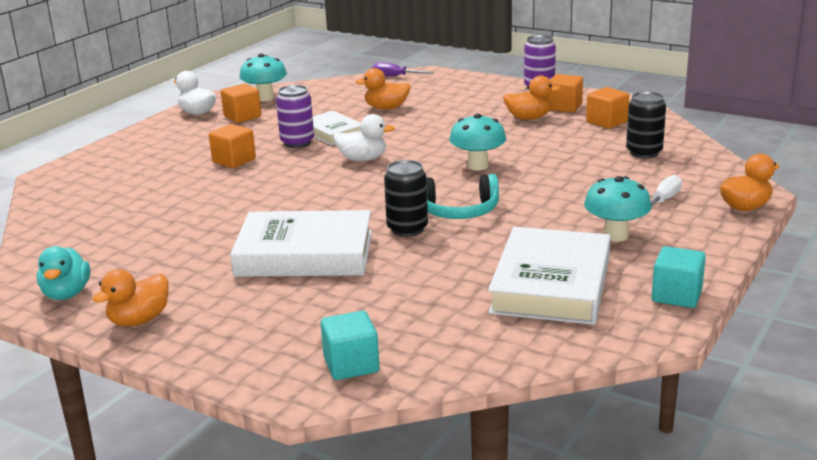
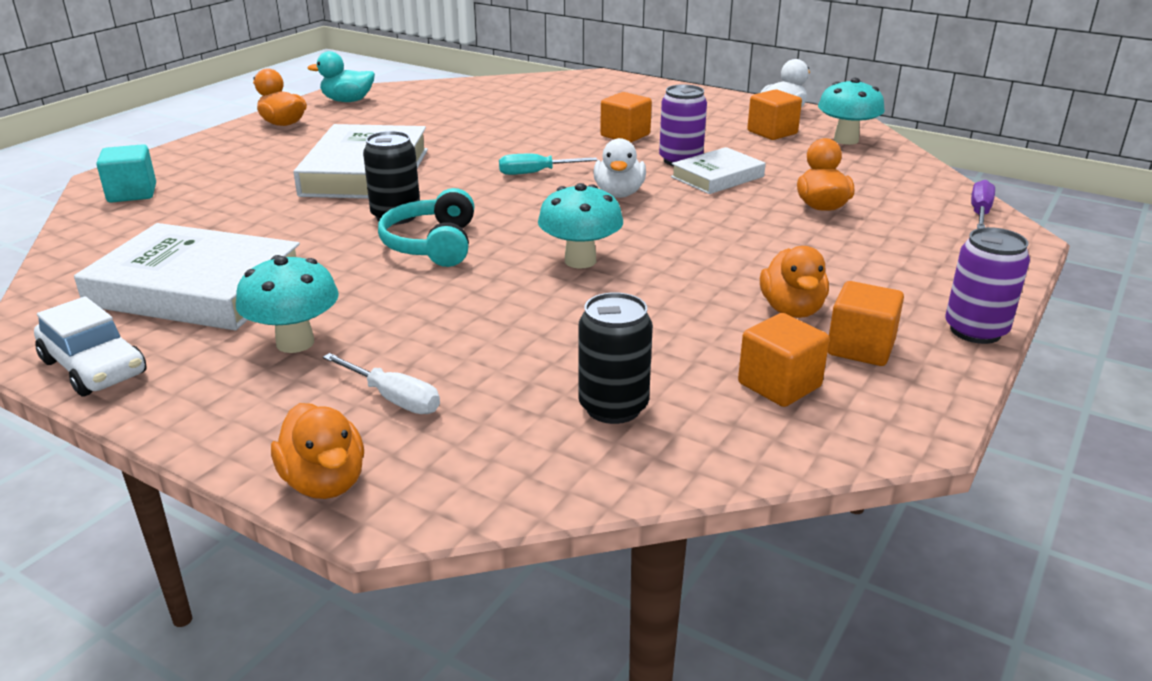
camera: 90 degrees right, 5 degrees up
(317, 187) = (535, 173): none -> turquoise screwdriver
(676, 296) = (94, 367): turquoise cube -> white car

